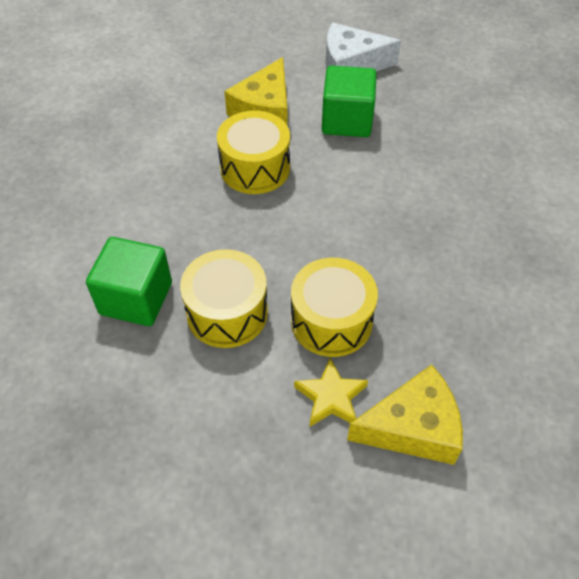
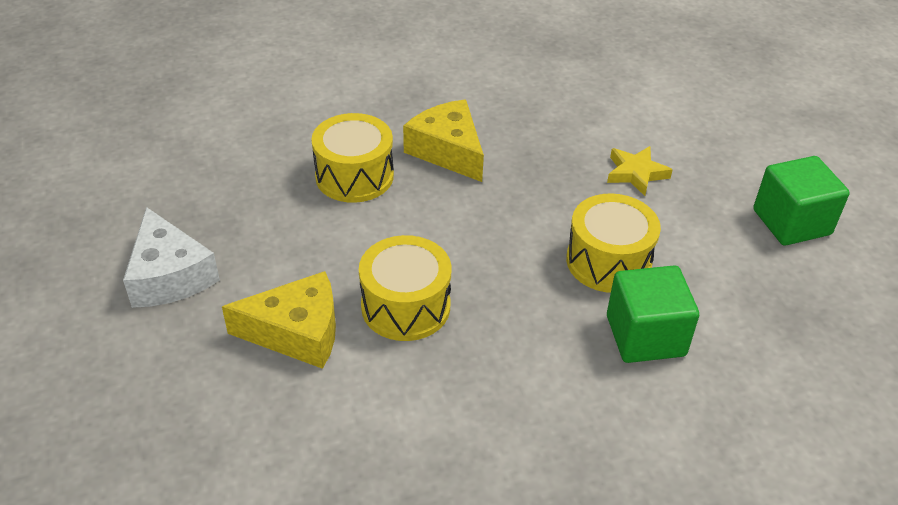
camera: 115 degrees left, 10 degrees down
(331, 321) = (565, 192): yellow drum -> yellow drum (354, 176)
(347, 120) = (284, 251): green cube -> green cube (791, 222)
(412, 427) = (624, 127): yellow cheese -> yellow cheese (447, 151)

